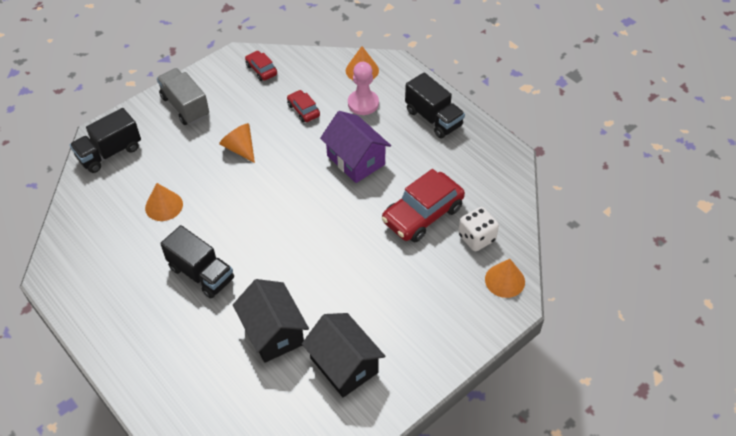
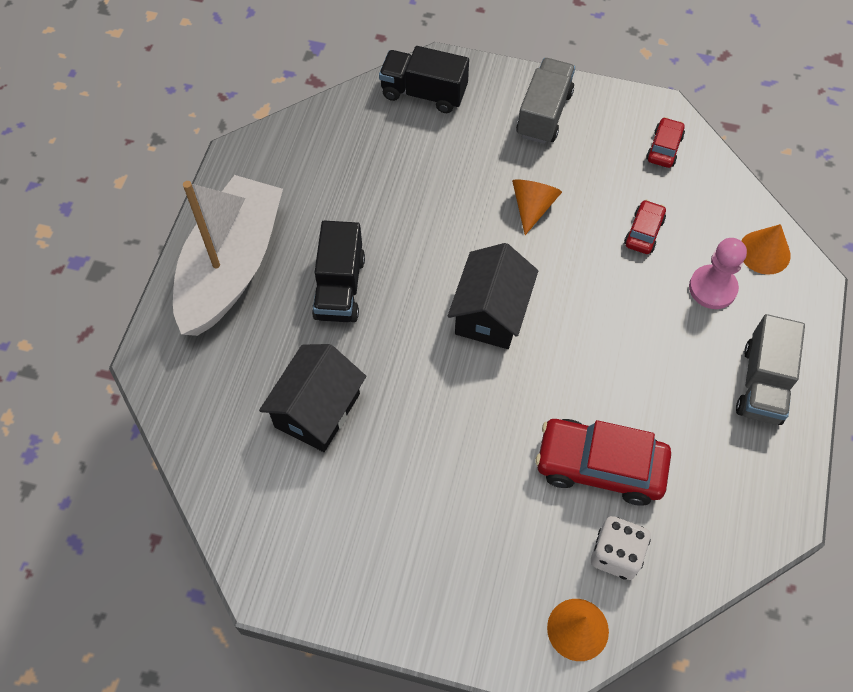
camera: 55 degrees right, 10 degrees up
(129, 325) = (231, 267): none -> white boat
(164, 206) = (397, 191): orange cone -> none
(344, 365) = (326, 513): black house -> black house (491, 313)
(355, 160) = (618, 337): purple house -> none
(433, 118) = (762, 384): black truck -> grey truck

